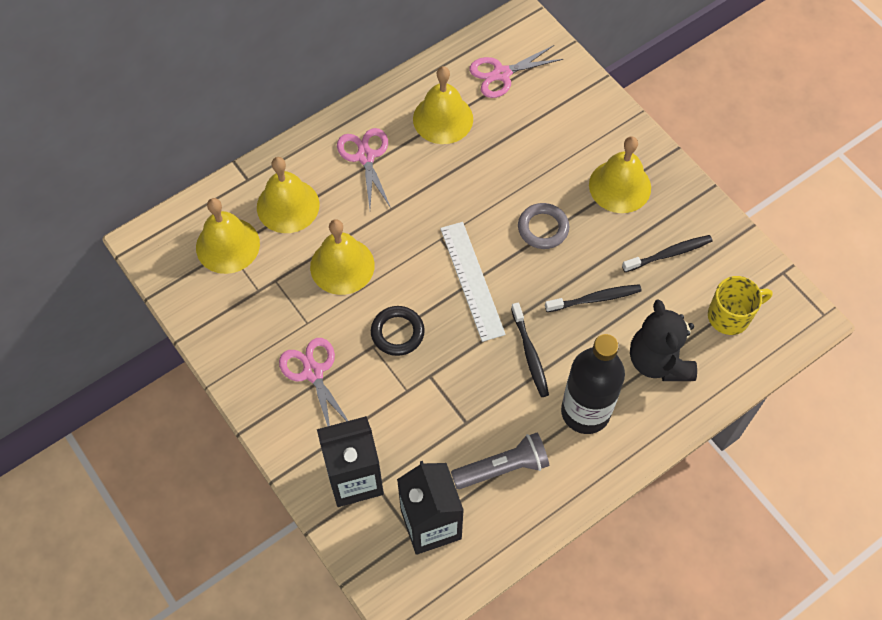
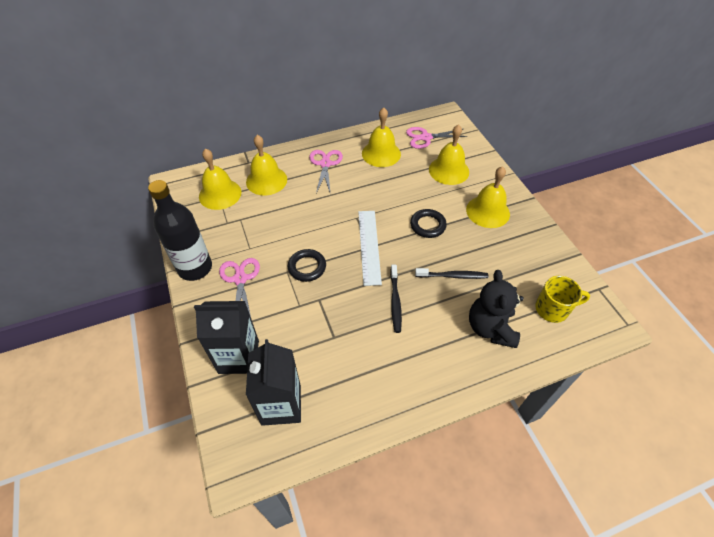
camera: 15 degrees right, 10 degrees down
(342, 266) = (286, 220): yellow bell -> yellow bell (449, 170)
(502, 468) = (350, 376): grey flashlight -> none
(543, 228) = (427, 225): grey ring -> black ring
(585, 412) = (425, 351): black bottle -> black bottle (195, 268)
(669, 254) = (514, 259): black toothbrush -> none

